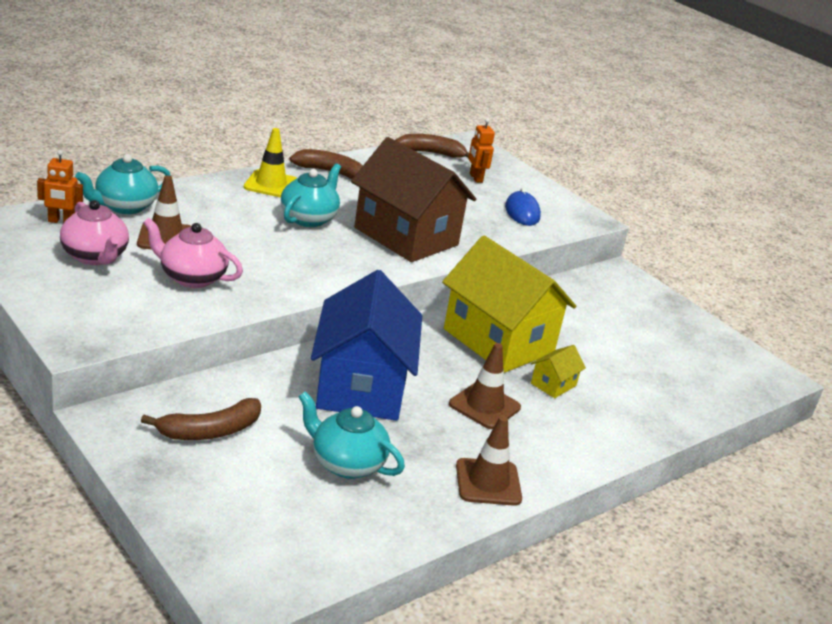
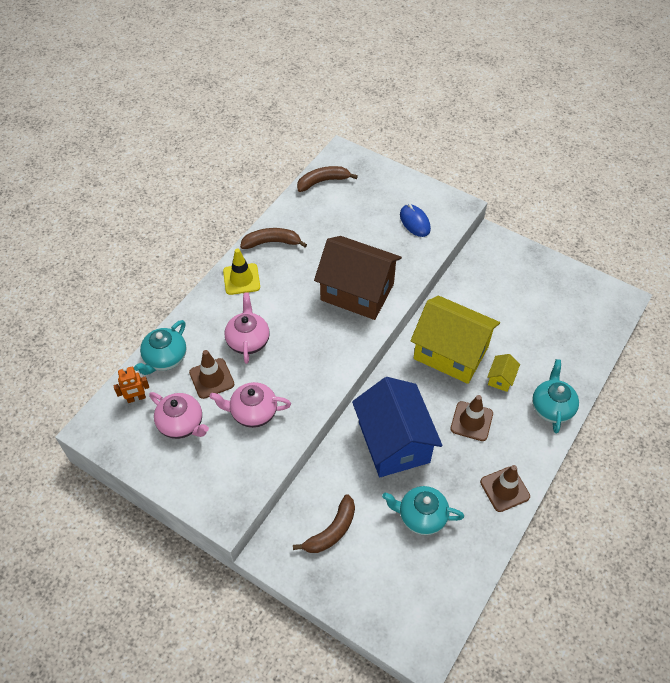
camera: 15 degrees left, 25 degrees up
(237, 226) = (248, 340): none -> pink teapot
(309, 218) = (287, 306): turquoise teapot -> turquoise teapot (552, 407)
(475, 178) = (367, 196): orange robot -> none

